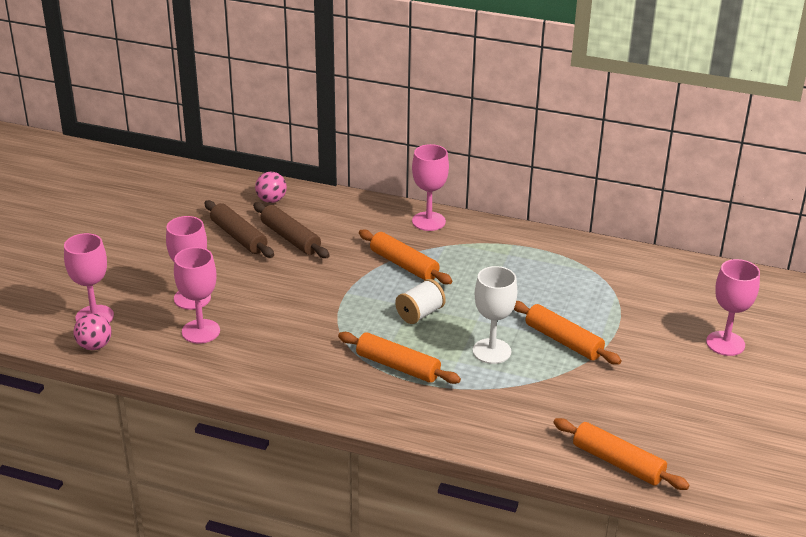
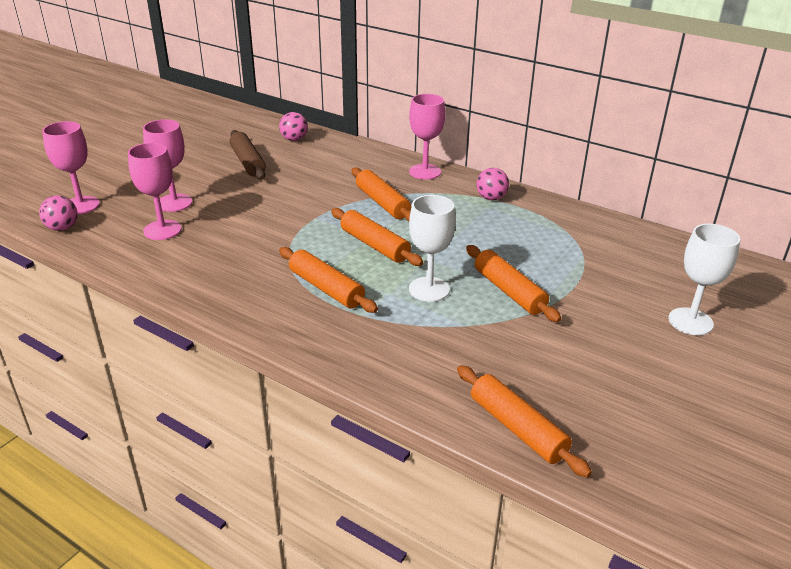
camera: 15 degrees right, 0 degrees up
(290, 238) = (292, 169): brown rolling pin -> none
(420, 314) = (374, 245): white spool -> orange rolling pin
(507, 243) = (491, 198): none -> pink ball
(725, 343) = (690, 321): pink goblet -> white goblet

